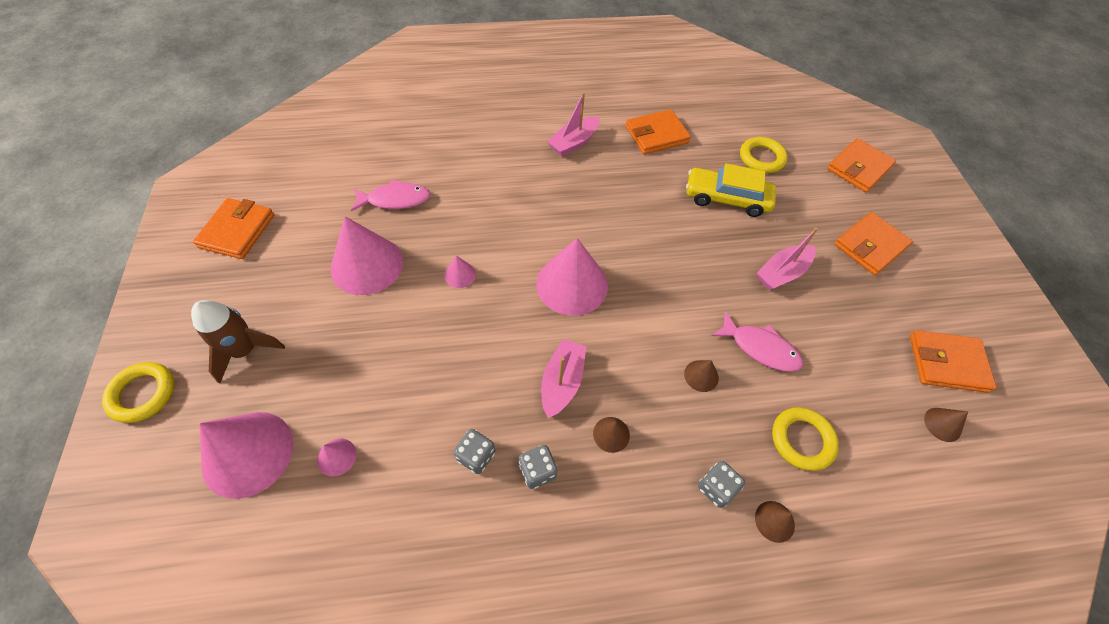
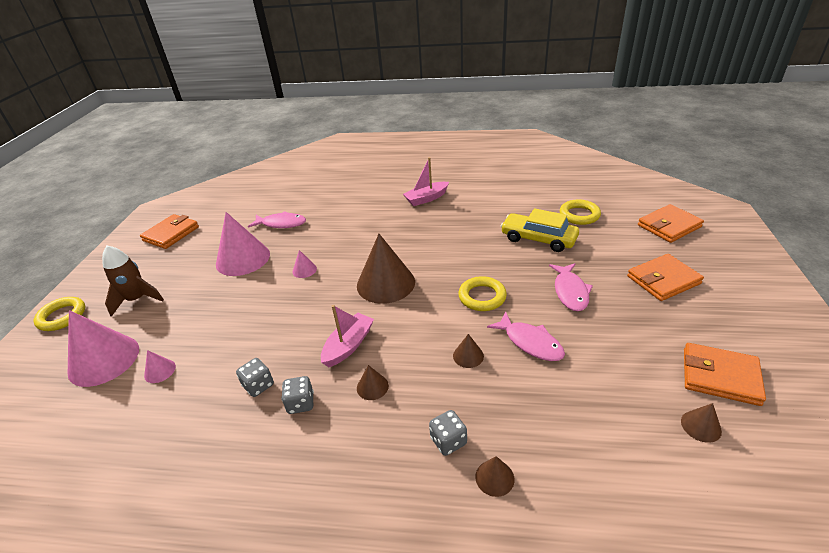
camera: 20 degrees right, 20 degrees down
(572, 284) = (385, 283): pink cone -> brown cone
(656, 135) = (494, 197): orange wallet -> none
(782, 273) = (570, 292): pink boat -> pink fish
(802, 440) = (545, 417): yellow ring -> yellow ring (482, 297)

